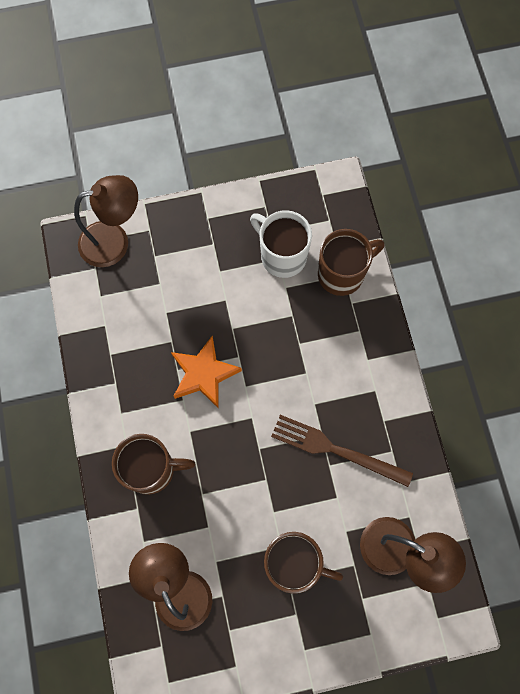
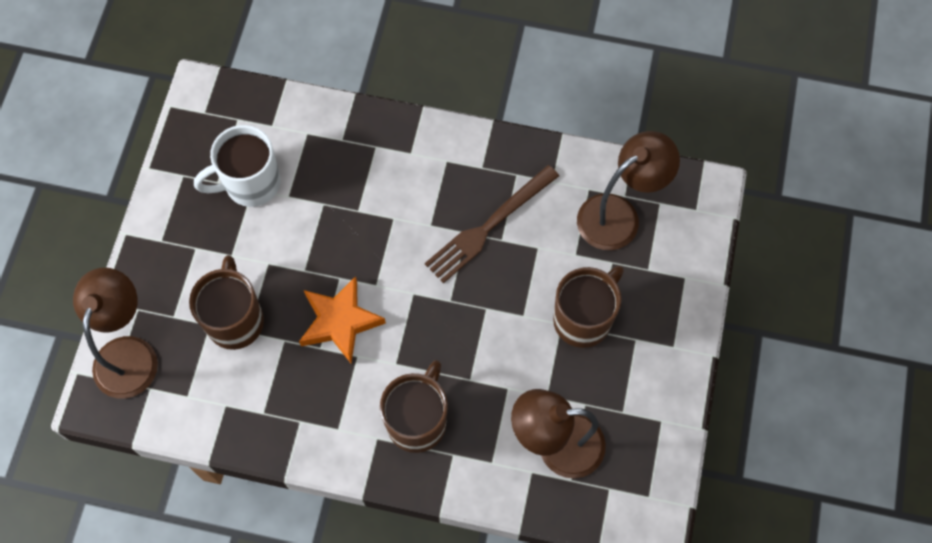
camera: 65 degrees left, 5 degrees down
(342, 274) = (305, 134): brown mug -> brown mug (235, 320)

